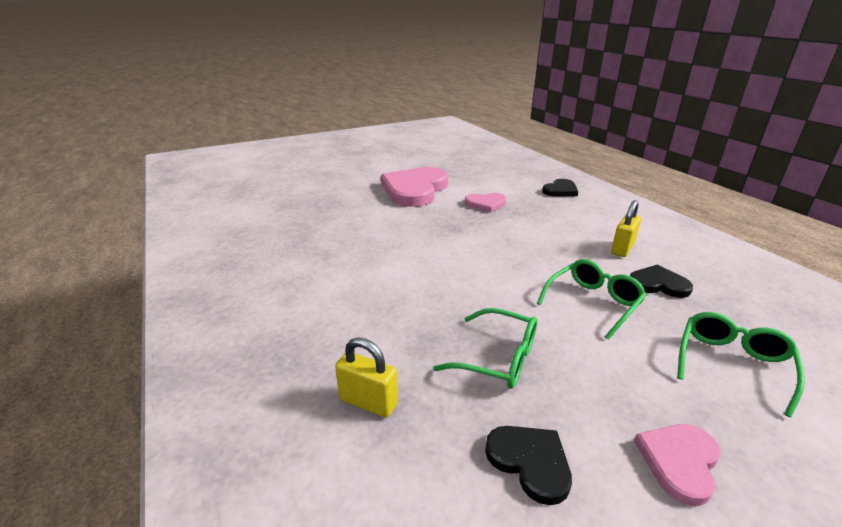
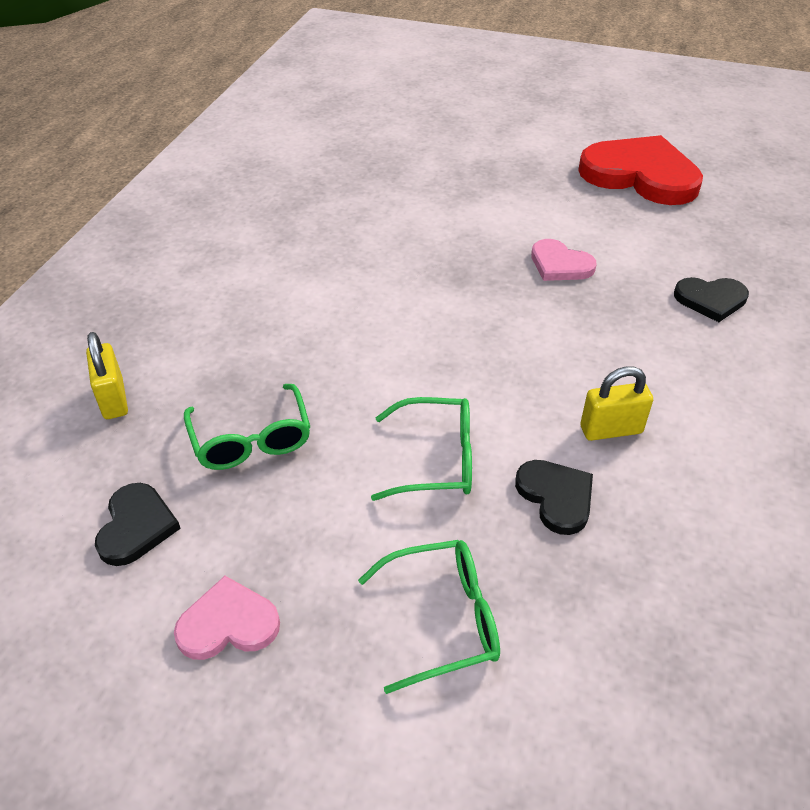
camera: 45 degrees right, 15 degrees up
(415, 190) = (509, 196): pink heart -> none
(454, 163) = (640, 175): none -> red heart

